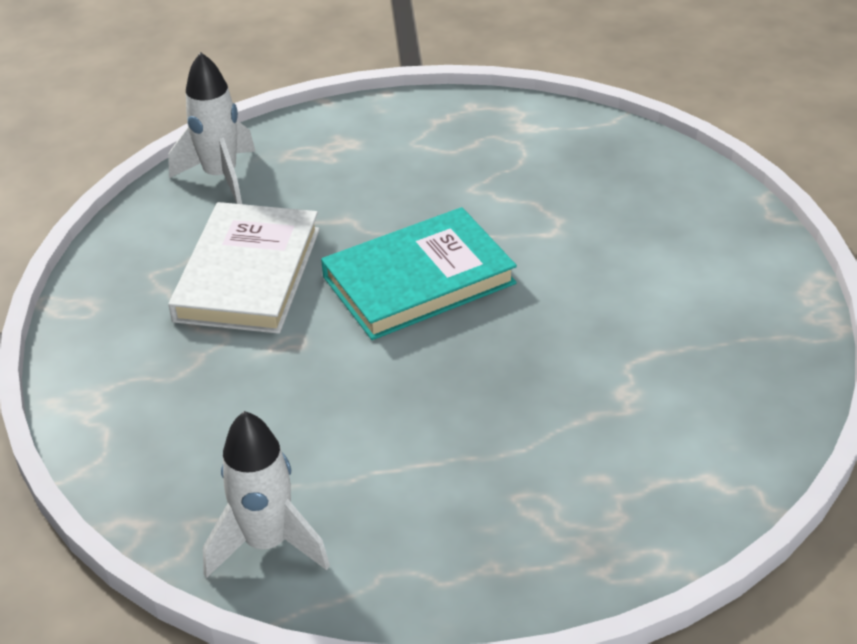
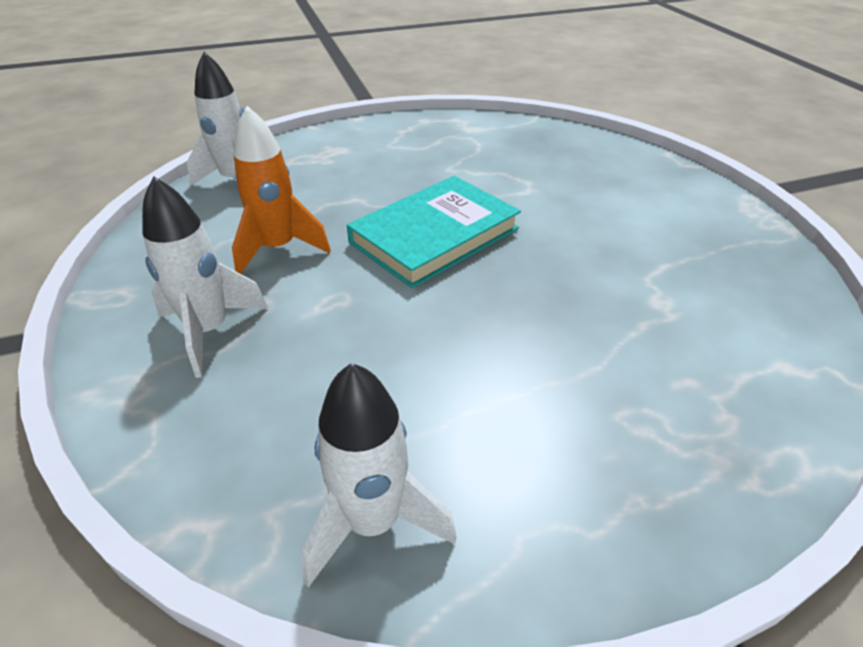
camera: 15 degrees left, 0 degrees up
(164, 357) = (209, 331): none -> white rocket
(248, 274) = (278, 249): white book -> orange rocket

